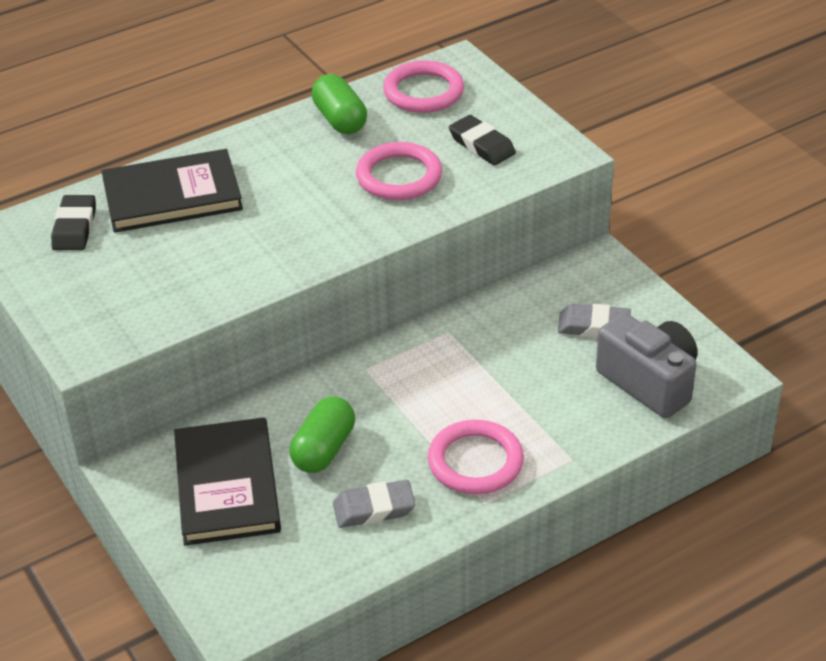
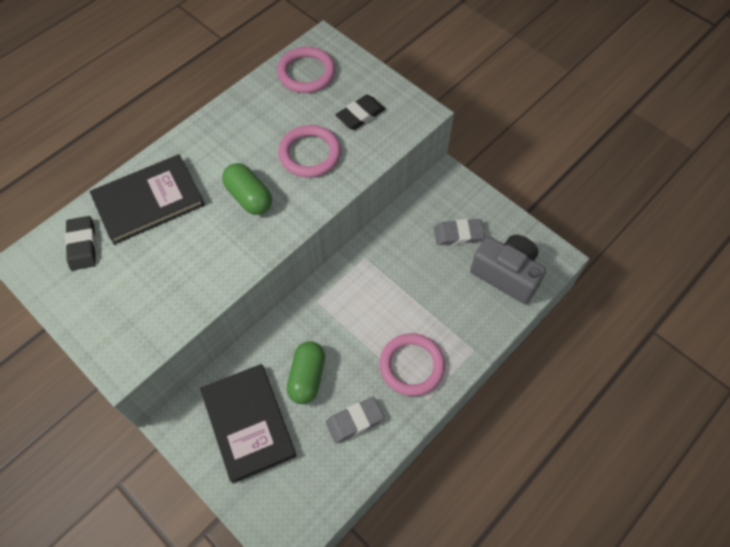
camera: 15 degrees left, 20 degrees up
(340, 119) = (253, 108): green capsule -> green capsule (249, 197)
(482, 145) = (360, 115): black eraser -> black eraser turned 75 degrees counterclockwise

